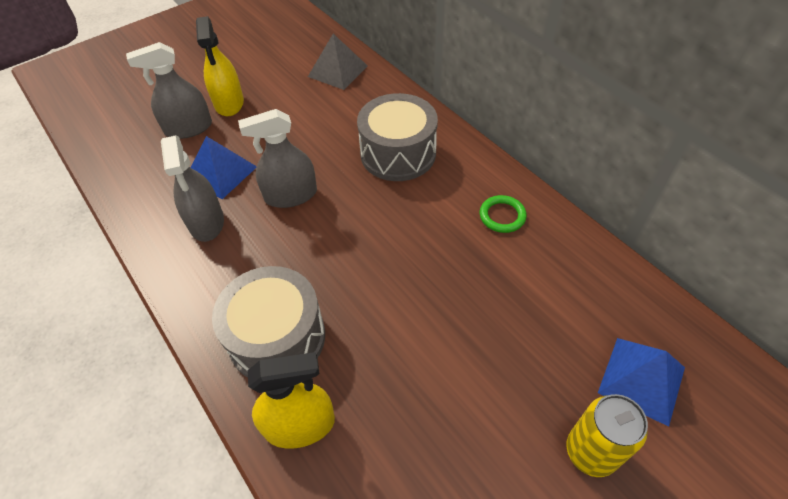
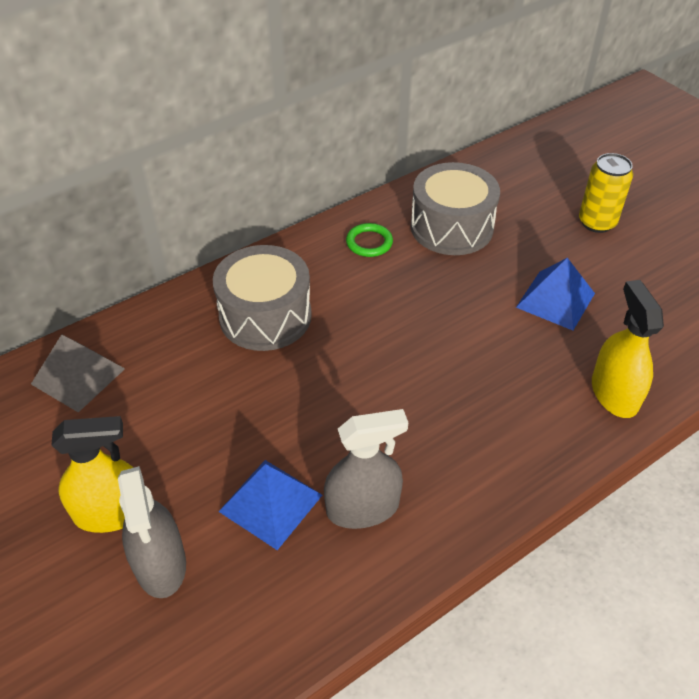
camera: 90 degrees left, 5 degrees down
(277, 337) = (526, 417): grey drum -> grey drum (451, 227)
(291, 195) = (323, 418): grey spray bottle -> none
(641, 380) = (535, 189): blue pyramid -> blue pyramid (555, 300)

